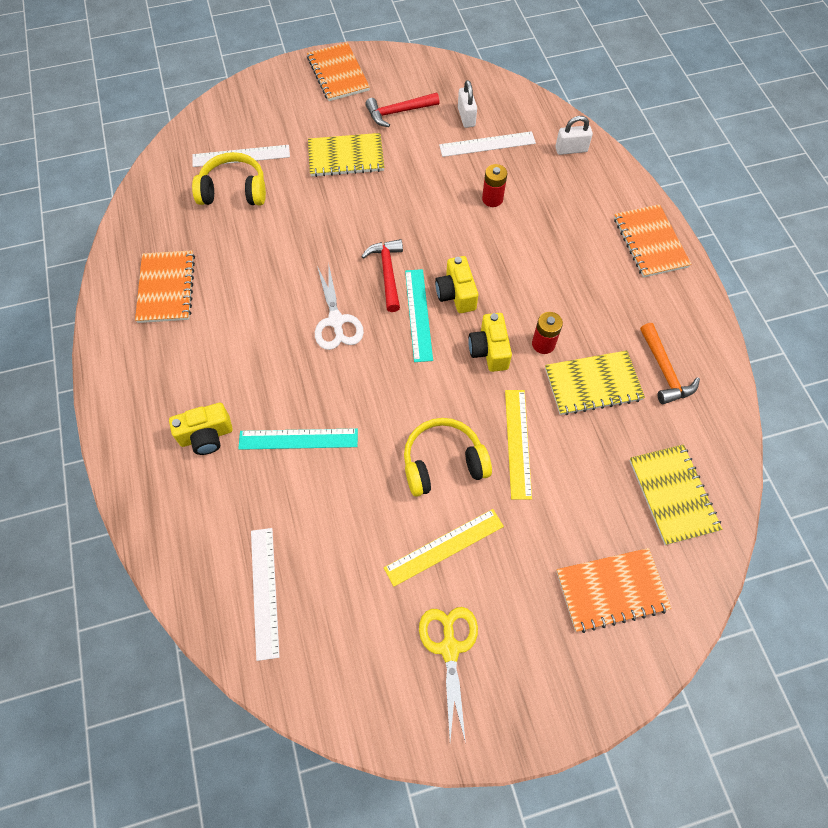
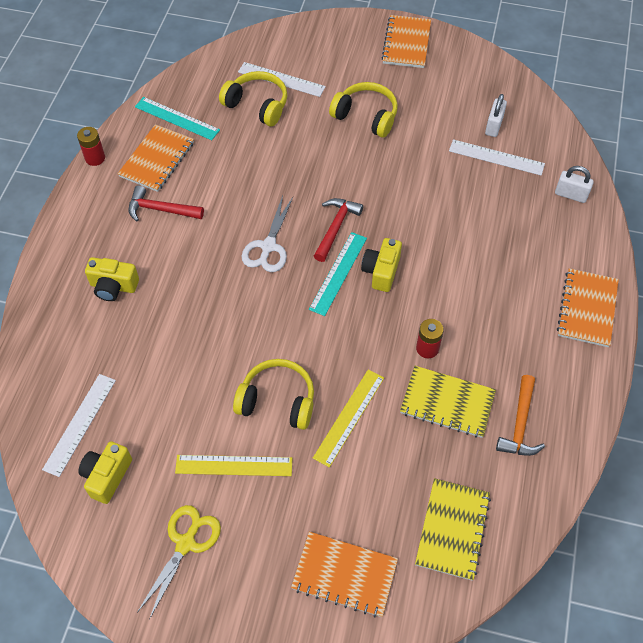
camera: 30 degrees right, 5 degrees down
(298, 439) = (178, 324): turquoise ruler -> turquoise ruler (177, 118)
(346, 157) = (366, 116): yellow notebook -> yellow headphones
(398, 112) = (436, 97): red hammer -> red hammer (161, 210)
(489, 350) = (377, 331): yellow camera -> yellow camera (107, 476)
(492, 199) = (468, 206): red battery -> red battery (95, 158)

